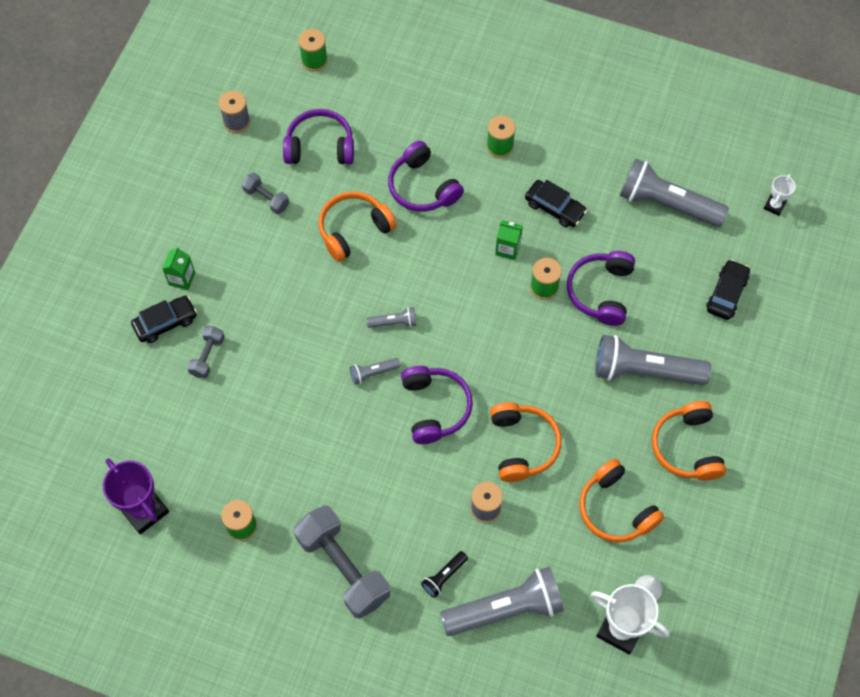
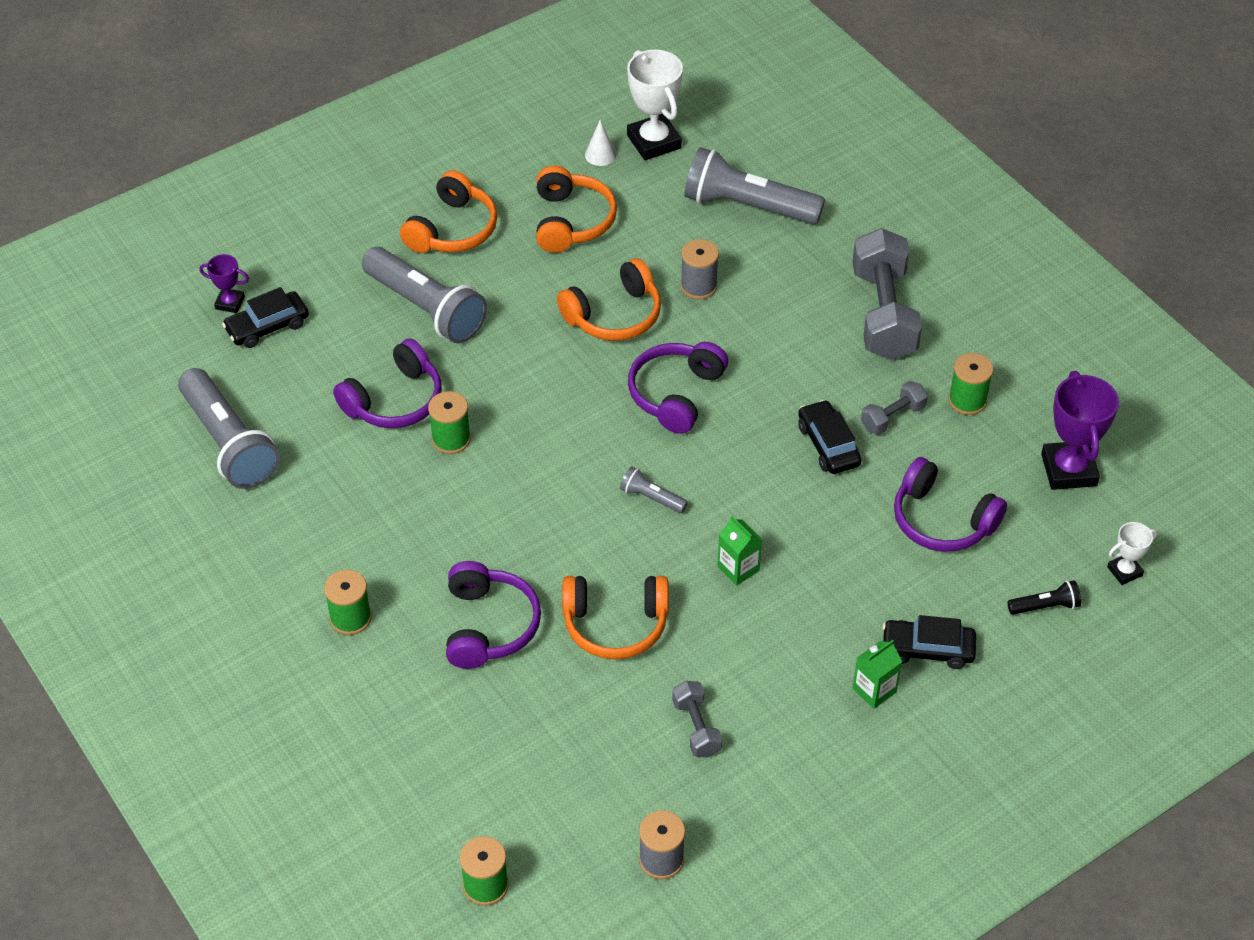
camera: 145 degrees left, 15 degrees down
(207, 356) = (899, 583): grey dumbbell -> grey dumbbell (892, 417)
(320, 147) = (575, 754): purple headphones -> purple headphones (942, 520)
(373, 373) = (716, 462): grey flashlight -> none
(444, 576) = (786, 257): black flashlight -> black flashlight (1045, 606)
(507, 249) = (453, 499): green carton -> green carton (738, 568)
(522, 445) = (614, 315): orange headphones -> orange headphones turned 150 degrees counterclockwise
(554, 208) = (357, 511): black car -> black car (828, 445)
(766, 295) = (230, 303): none -> purple trophy
(774, 205) = (119, 375): white trophy -> white trophy (1124, 571)

